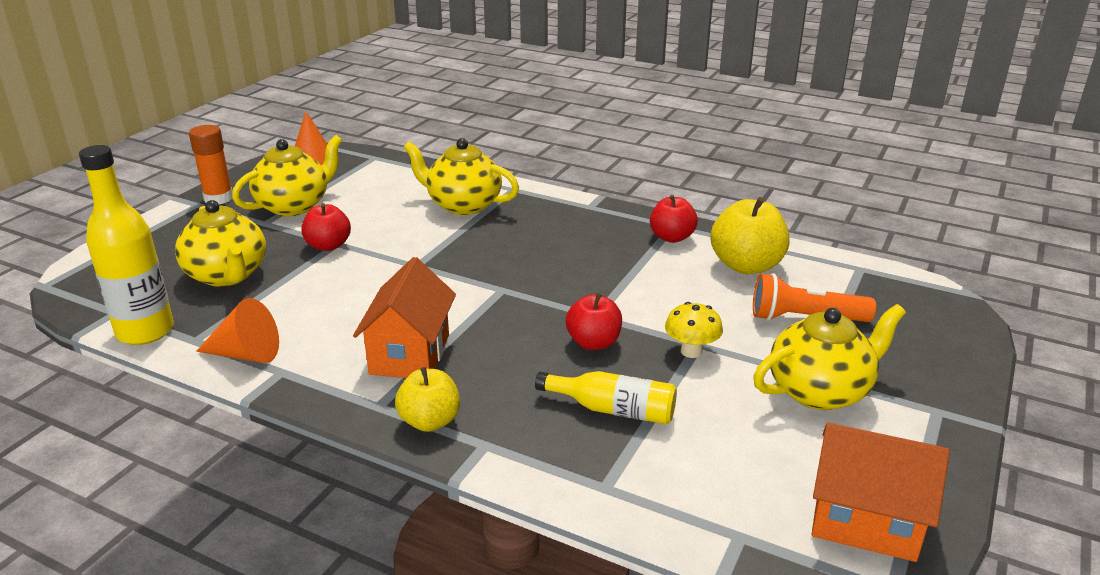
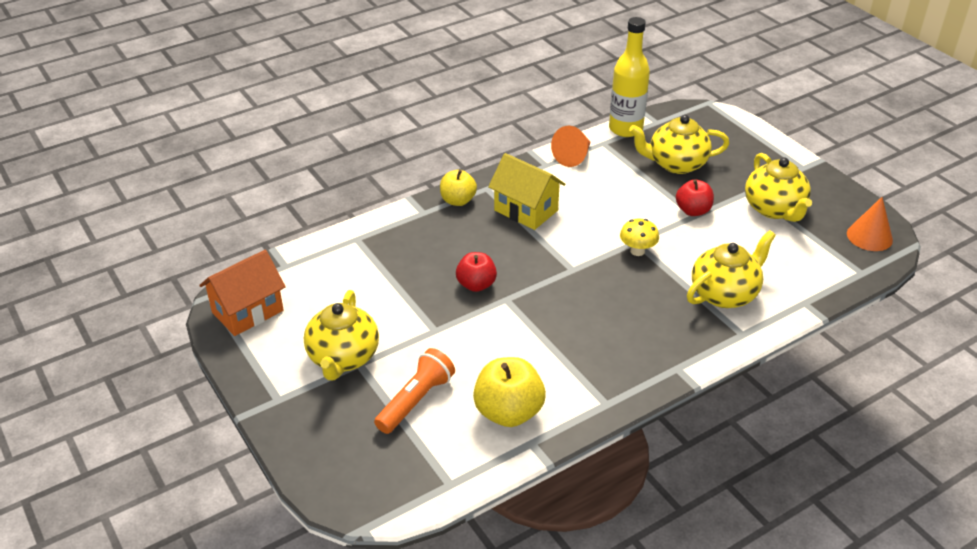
camera: 120 degrees right, 10 degrees up
(218, 198) = (809, 178): orange glue stick -> none
(410, 354) = (526, 210): orange house -> yellow house
(613, 409) = (408, 265): yellow bottle -> none
(672, 237) = (585, 391): red apple -> none
(691, 351) = (430, 322): yellow mushroom -> yellow mushroom (637, 251)

